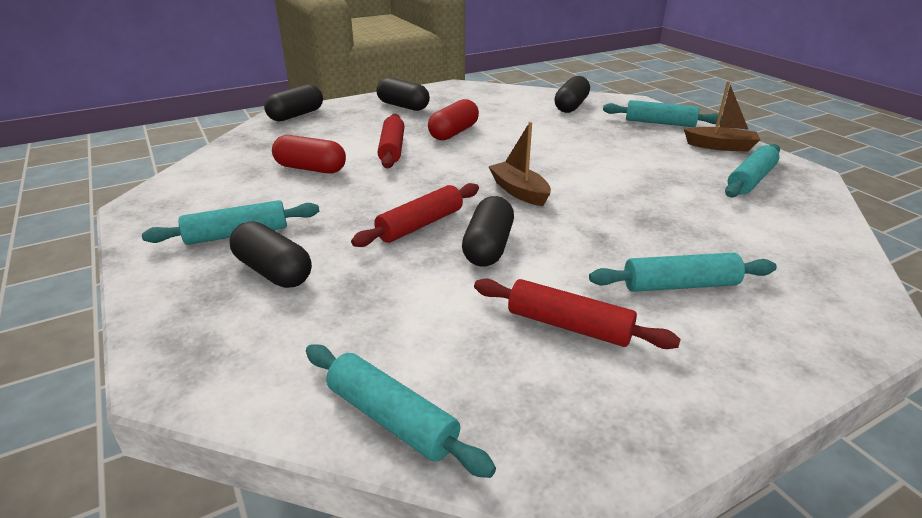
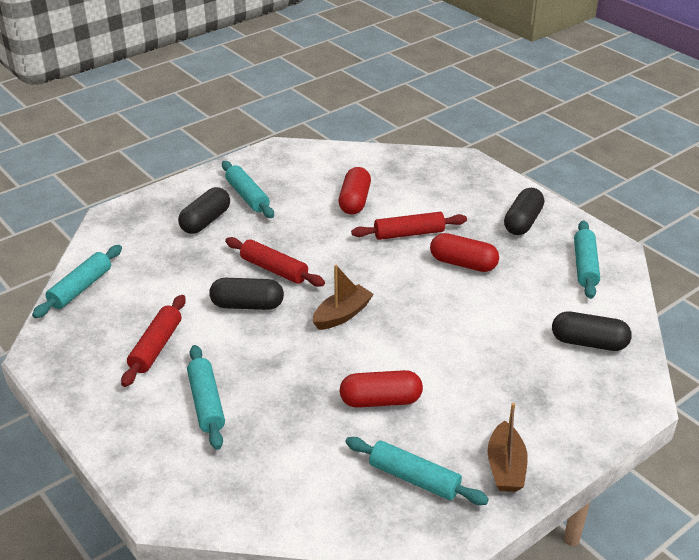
camera: 80 degrees right, 5 degrees up
(296, 115) = (466, 167): black capsule -> none
(653, 184) = (380, 401): none -> red capsule
(659, 123) = (565, 419): turquoise rolling pin -> turquoise rolling pin (585, 266)

